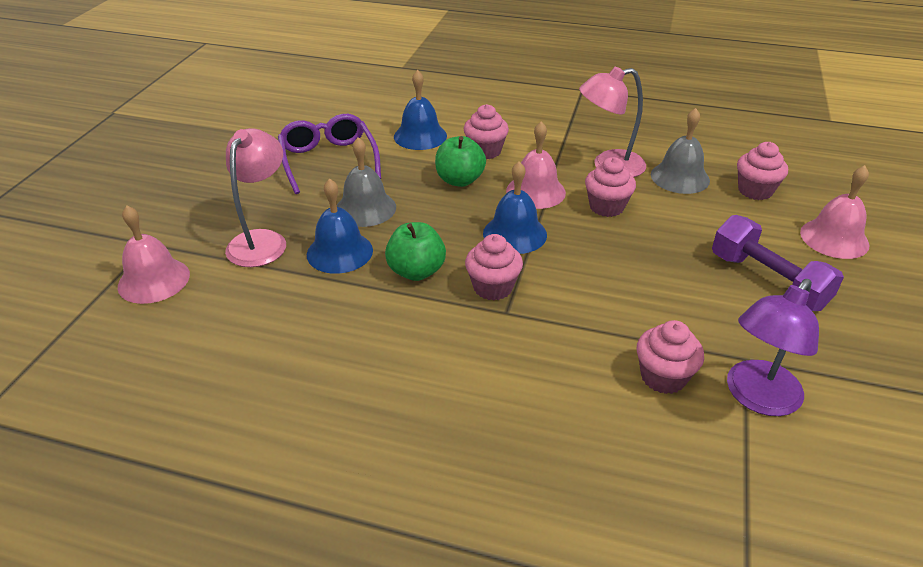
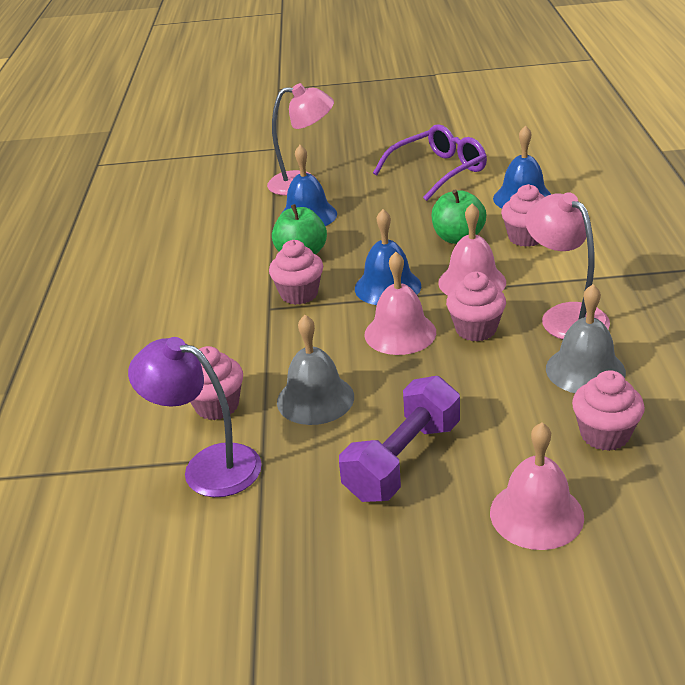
camera: 75 degrees right, 5 degrees down
(154, 280) = (236, 164): pink bell -> pink bell (400, 333)
(365, 208) = (376, 208): grey bell -> grey bell (315, 399)

